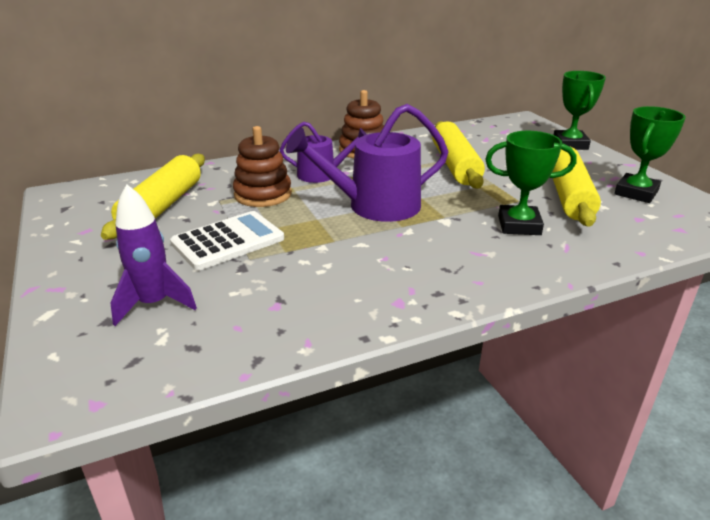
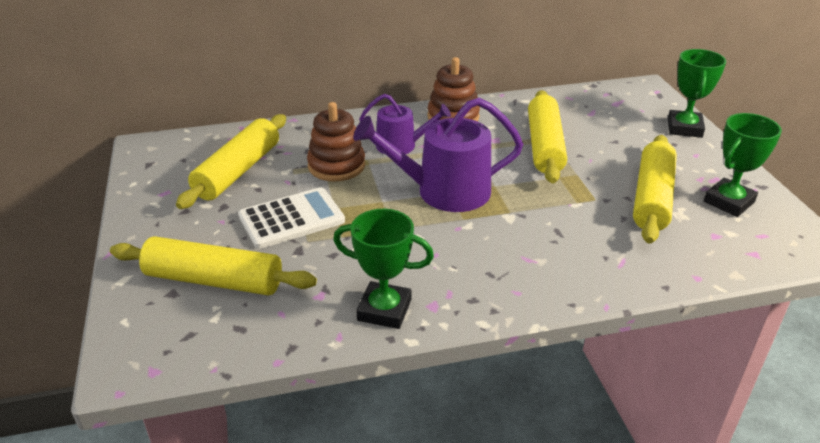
camera: 10 degrees right, 5 degrees up
(154, 304) = (214, 280): purple rocket -> yellow rolling pin
(519, 225) = (583, 230): green trophy -> green trophy (384, 310)

